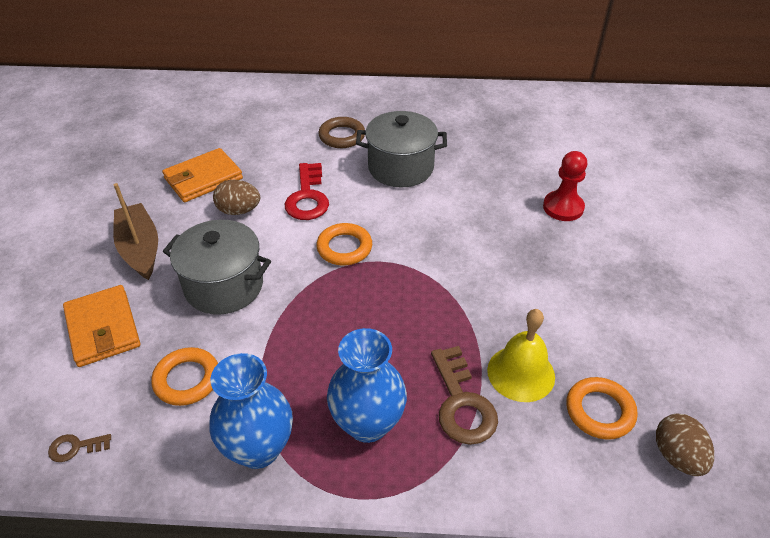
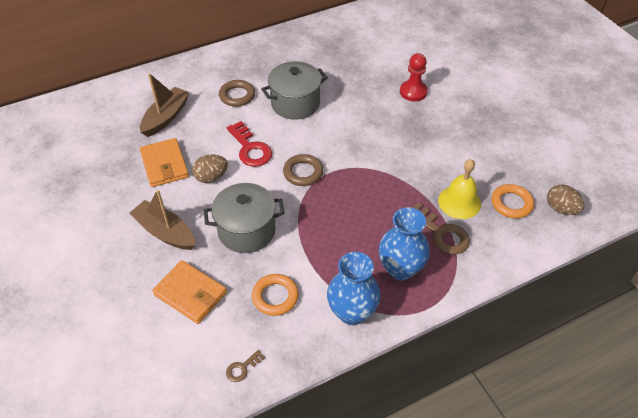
camera: 30 degrees left, 5 degrees up
(203, 178) = (164, 165): orange wallet -> orange wallet turned 45 degrees counterclockwise
(248, 131) = (166, 117): none -> brown boat
(344, 248) = (303, 172): orange ring -> brown ring

